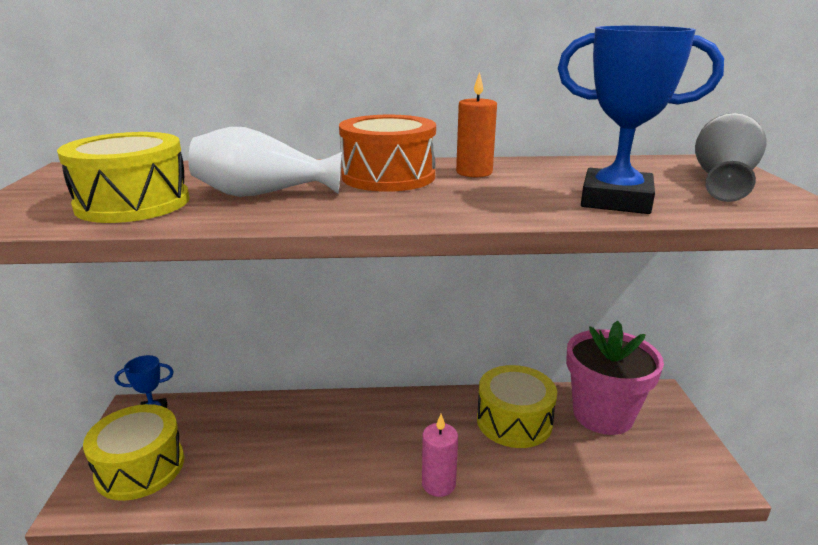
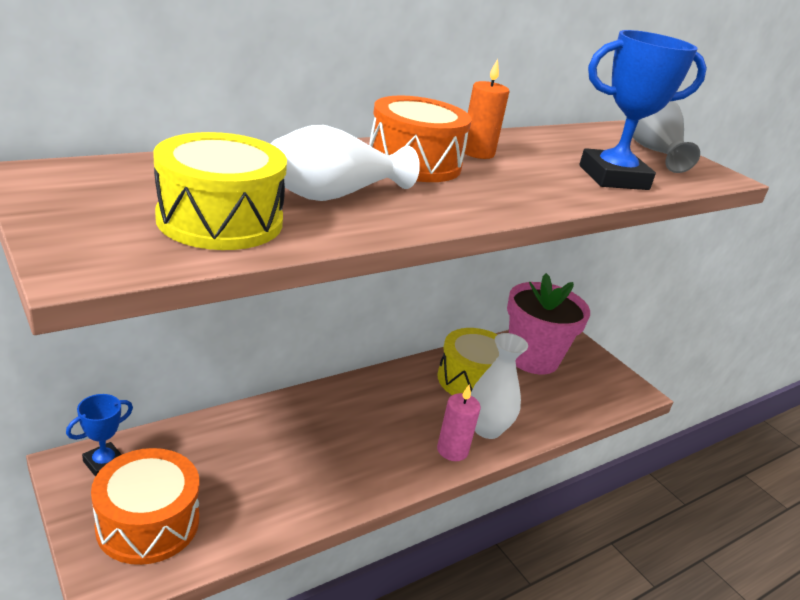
camera: 35 degrees left, 5 degrees up
(140, 467) = (148, 523): yellow drum -> orange drum
(493, 473) = (487, 429): none -> white vase

